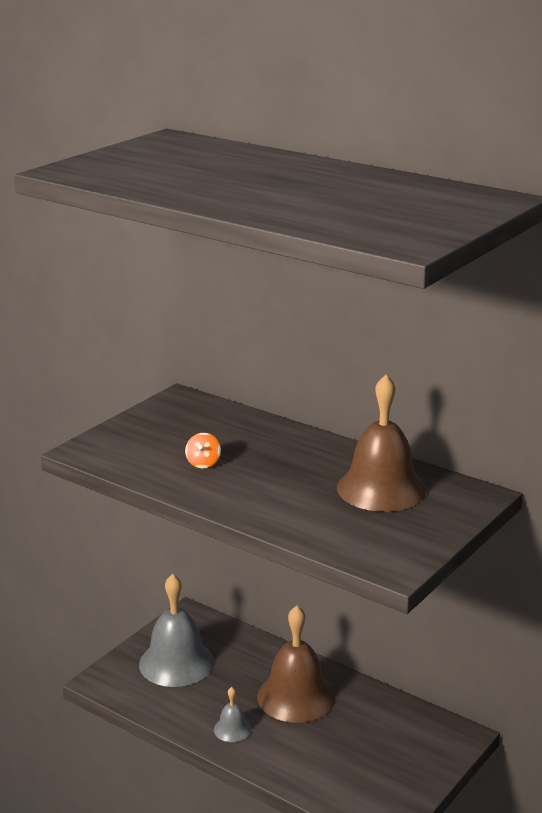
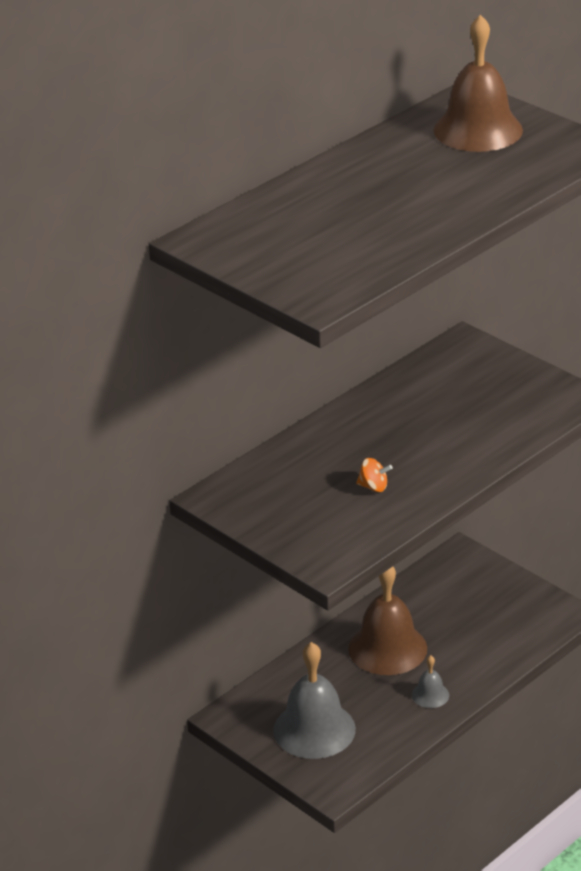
camera: 80 degrees left, 10 degrees up
(381, 488) = (444, 389): brown bell -> brown bell (478, 130)

